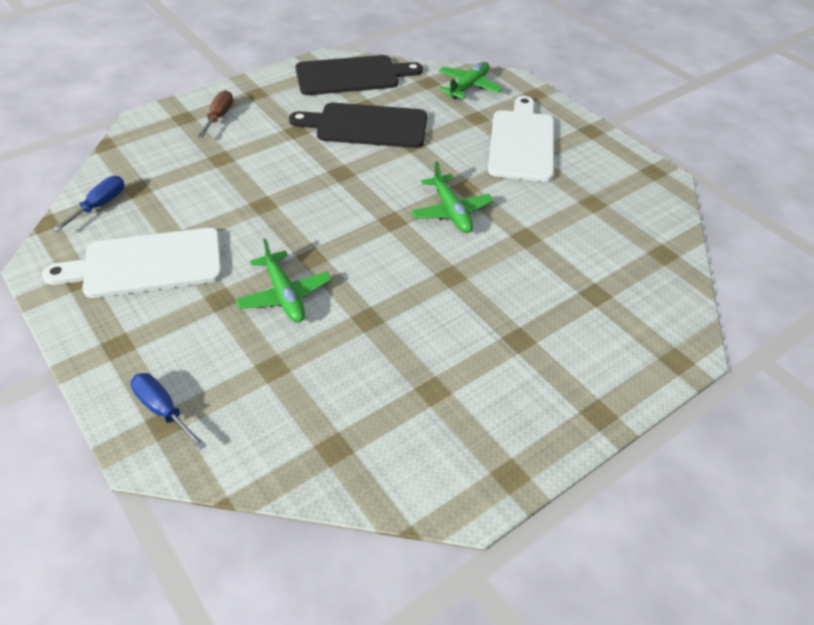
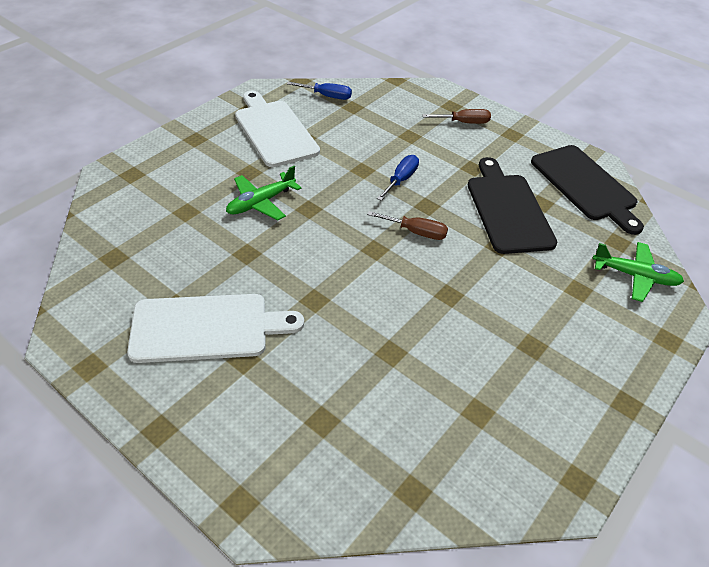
camera: 75 degrees right, 0 degrees up
(163, 410) = (142, 171): blue screwdriver -> blue screwdriver (401, 180)
(377, 188) = (416, 232): none -> brown screwdriver
(451, 212) = (405, 288): green plane -> none
(522, 142) = (556, 335): white cutting board -> white cutting board (206, 328)

